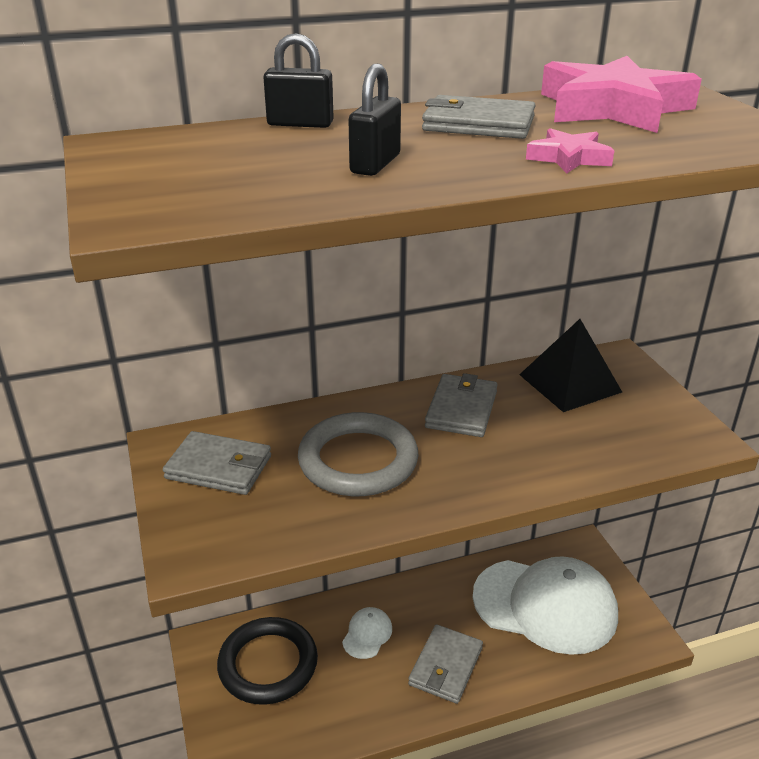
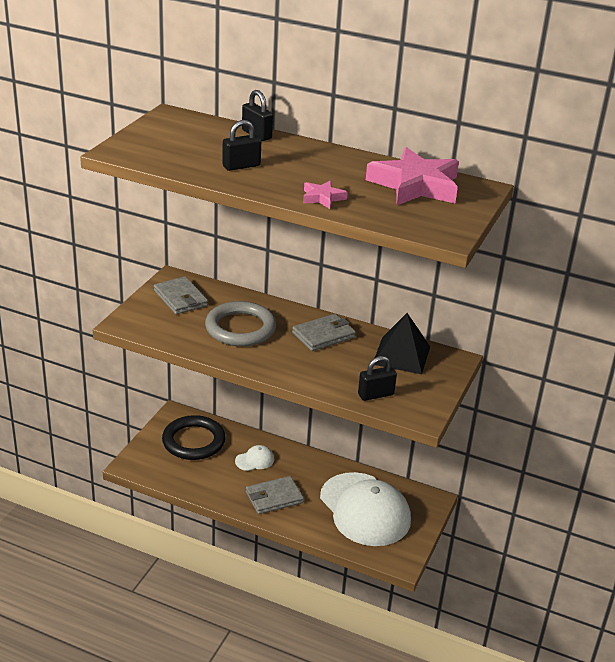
camera: 40 degrees right, 0 degrees up
(478, 124) = (329, 166): grey wallet -> none
(628, 446) = (376, 395): none -> black padlock

